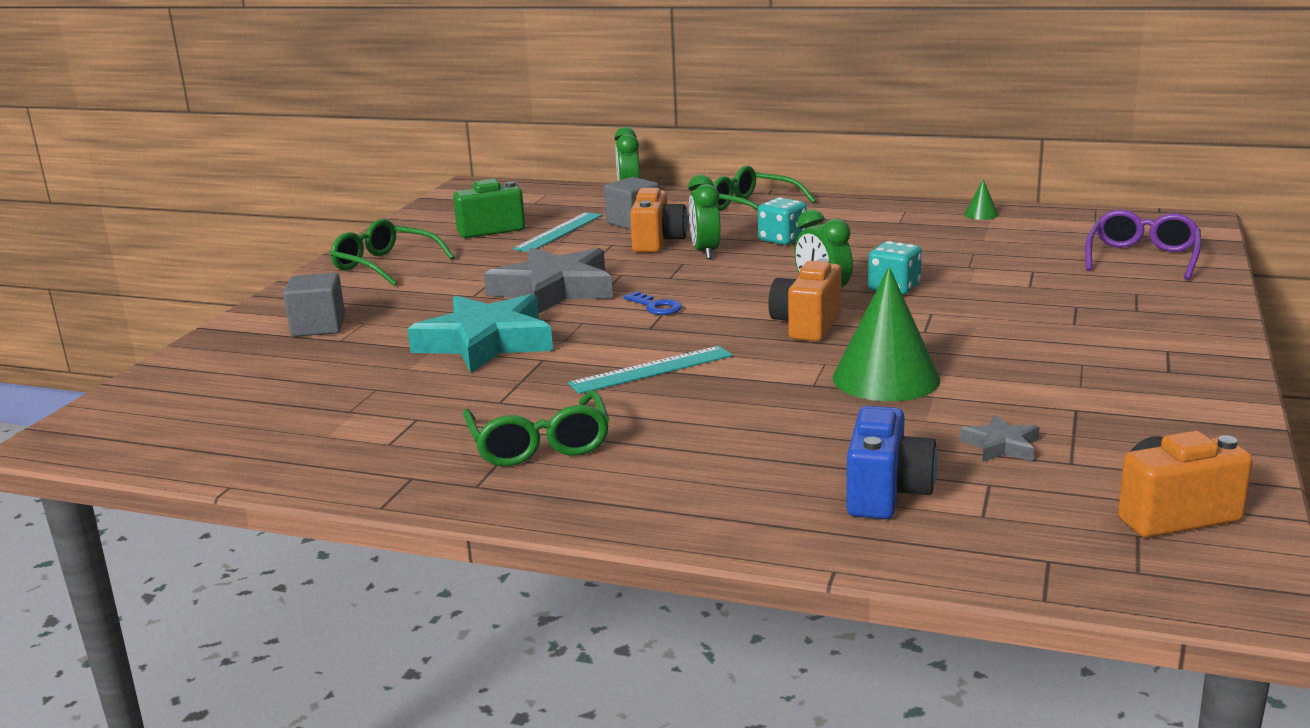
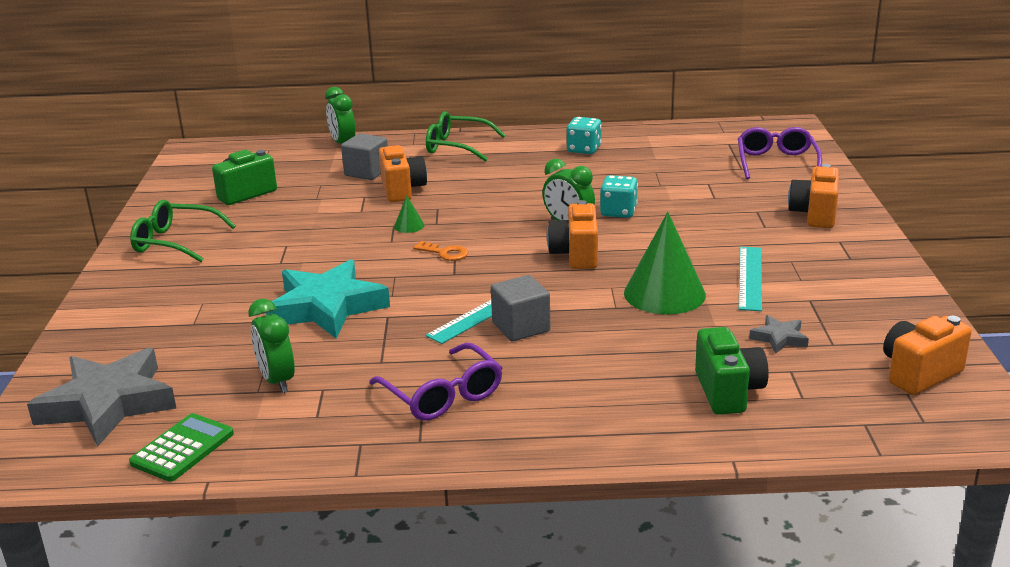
camera: 20 degrees left, 5 degrees up
(231, 452) = (182, 448): none -> green calculator
(318, 327) = (163, 313): grey cube -> grey cube (521, 327)
(539, 444) = (443, 395): green glasses -> purple glasses
(554, 290) = (347, 248): grey star -> grey star (108, 404)
(559, 232) = (309, 189): turquoise ruler -> turquoise ruler (750, 278)
(656, 306) = (445, 253): blue key -> orange key
(705, 252) = (448, 195): green clock -> green clock (277, 381)
(782, 240) = (502, 176): turquoise dice -> turquoise dice (584, 149)
(886, 494) = (728, 392): blue camera -> green camera
(981, 214) = (639, 135): green cone -> green cone (409, 226)
(1153, 318) = (814, 215): none -> orange camera

